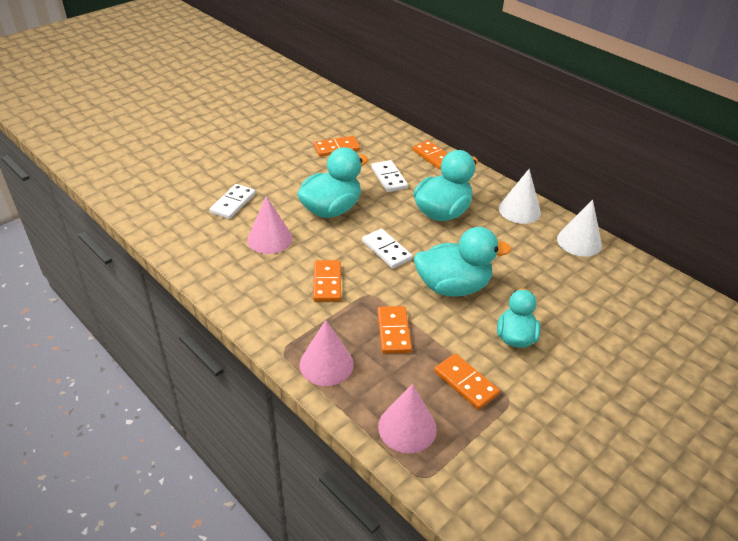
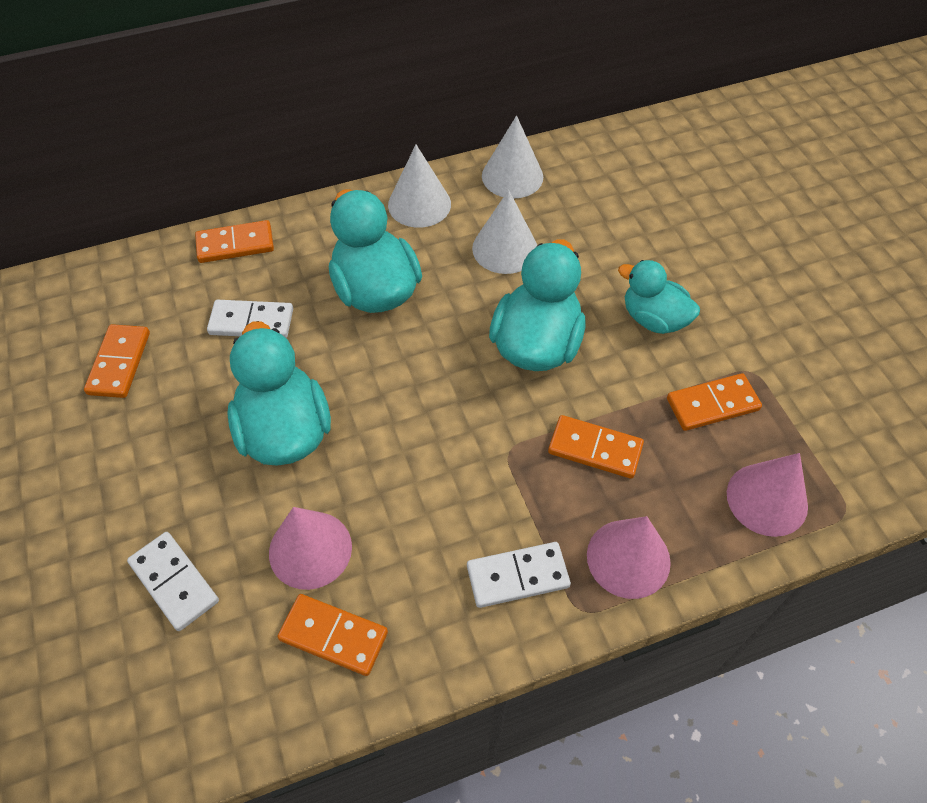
camera: 65 degrees left, 15 degrees up
(327, 283) = (459, 498): orange domino -> orange domino (333, 635)
(386, 250) = (423, 392): white domino -> white domino (517, 576)
(516, 254) = (505, 248): none -> white cone

